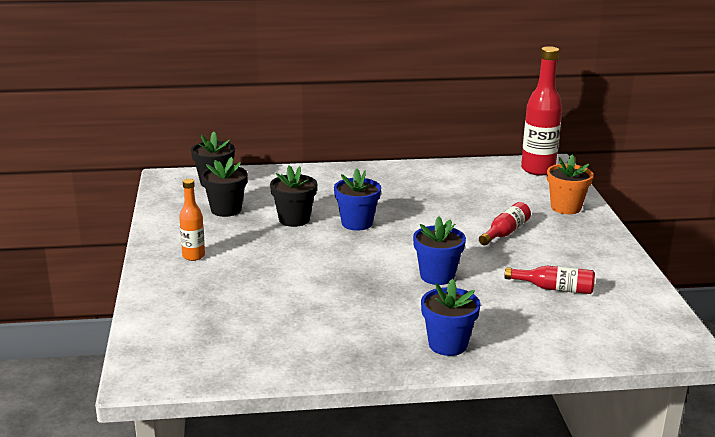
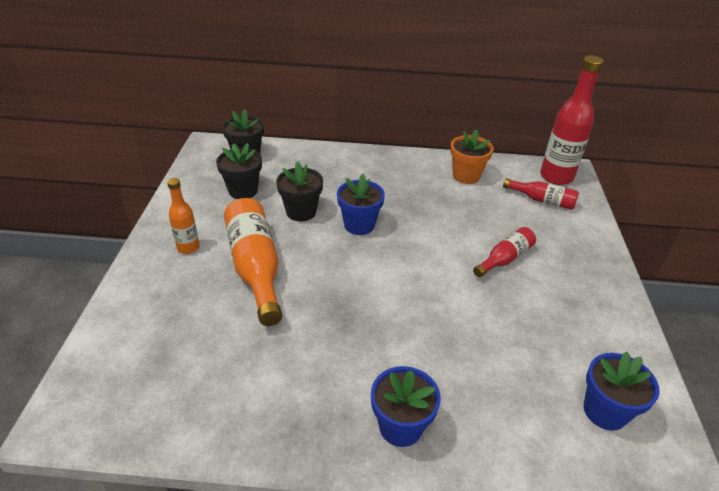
camera: 10 degrees right, 15 degrees up
(269, 263) = (255, 267): none -> orange bottle
(437, 276) = (418, 313): blue flower pot -> blue flower pot (605, 411)
(554, 288) = (540, 352): red bottle -> red bottle (542, 200)
(565, 207) = (575, 232): orange flower pot -> orange flower pot (466, 176)

